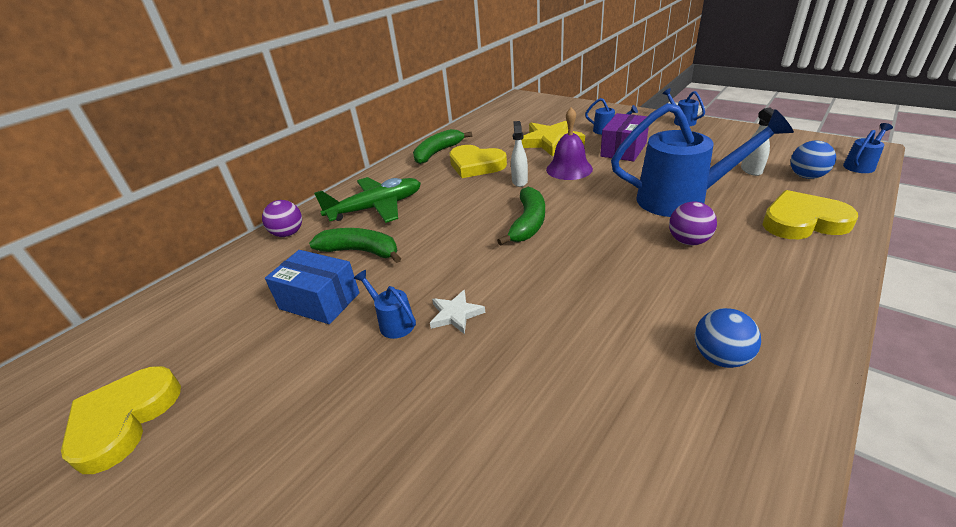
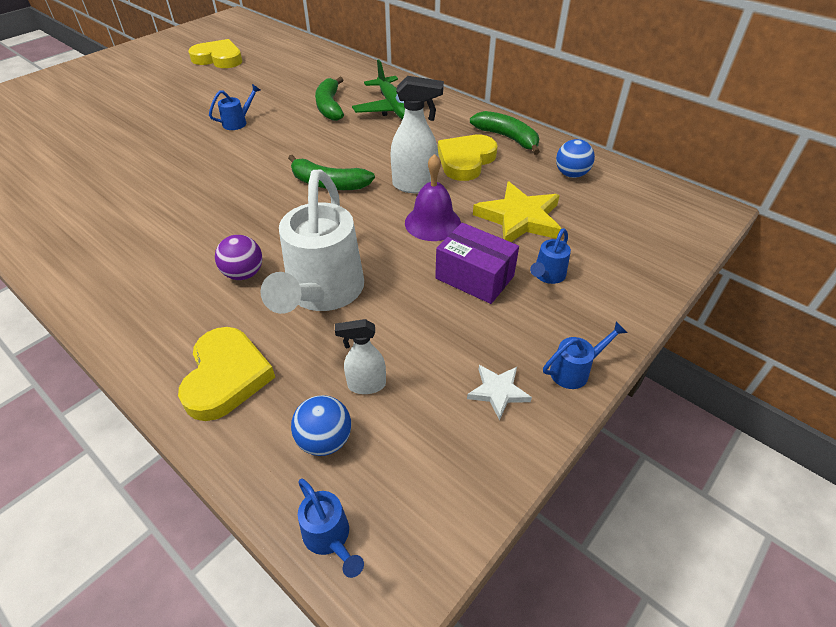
camera: 90 degrees right, 10 degrees up
(288, 234) = (372, 76): purple ball -> none
(319, 301) = (278, 96): blue box -> none
(361, 251) = (329, 106): green banana -> green banana turned 150 degrees clockwise
(455, 314) = (229, 144): white star -> white star (498, 392)
(519, 181) = (415, 186): white spray bottle -> white spray bottle, size x1.64
(682, 199) = (322, 293): blue watering can -> white watering can
(720, 357) = (106, 248): blue ball -> blue ball (571, 174)

